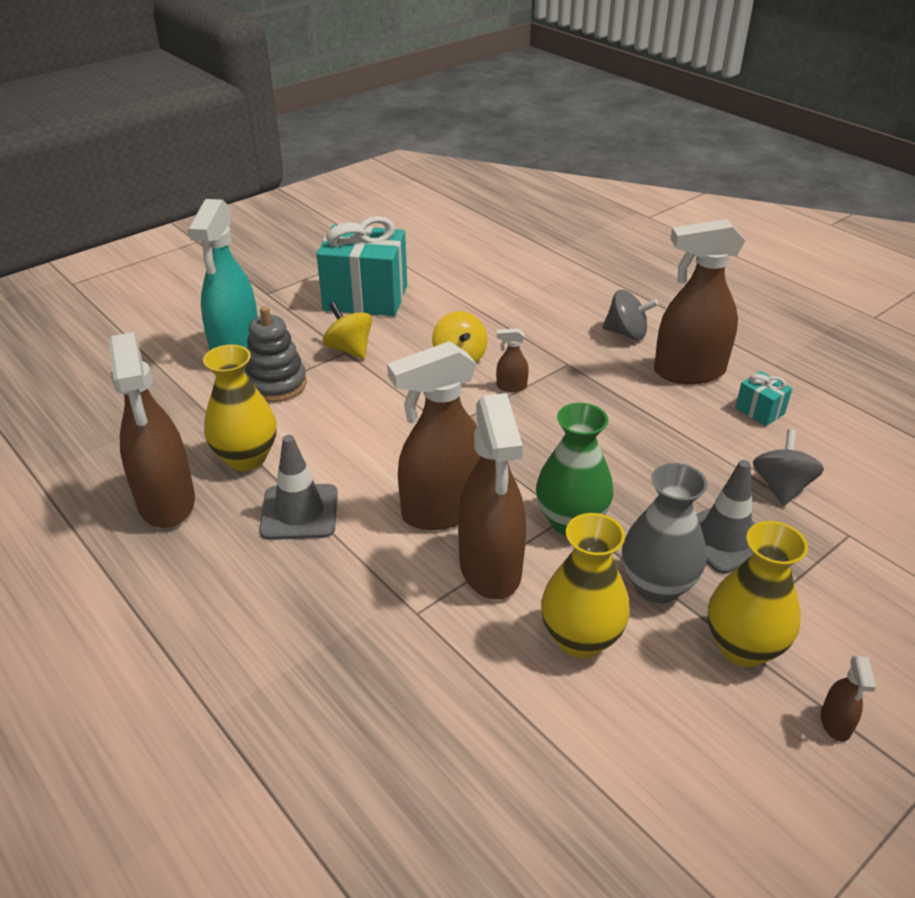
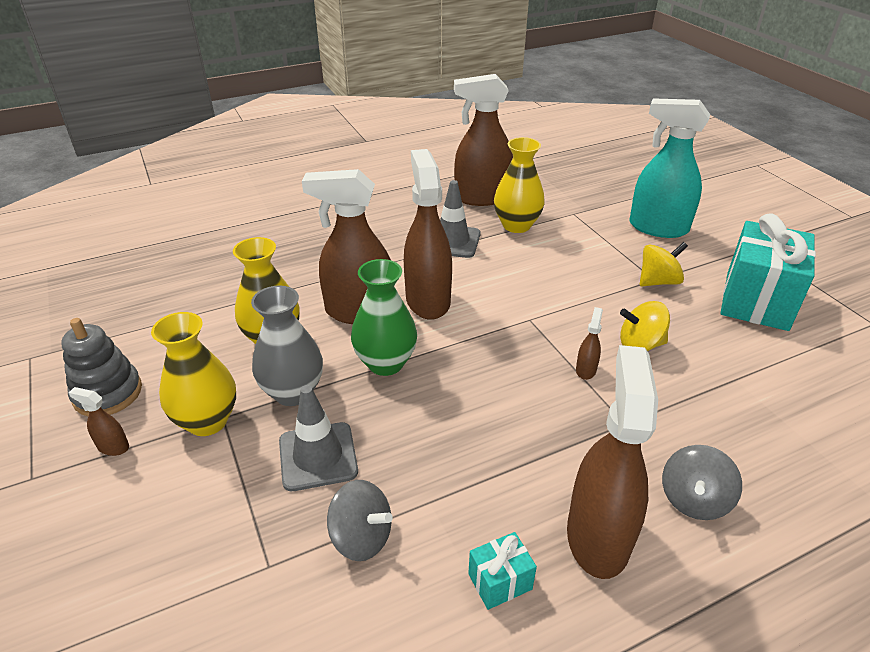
camera: 105 degrees right, 0 degrees up
(276, 384) = (606, 242): grey stacking toy -> grey stacking toy (107, 393)

